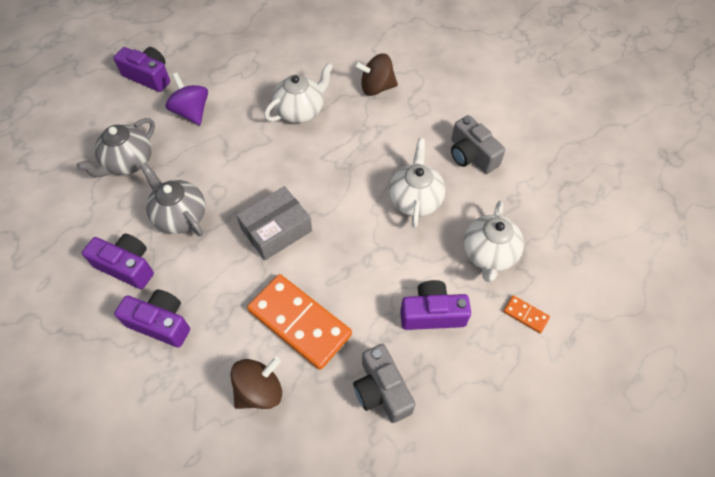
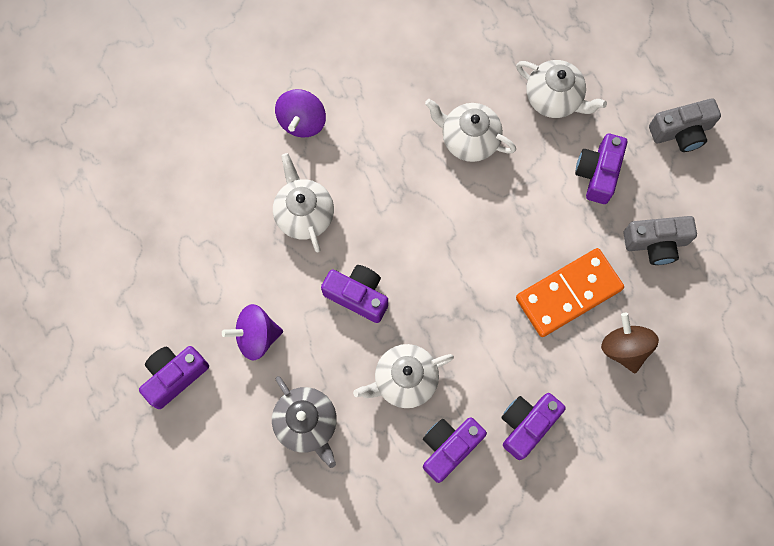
camera: 70 degrees left, 15 degrees up
(180, 216) = (404, 380): grey teapot -> white teapot
(244, 163) = (358, 295): none -> purple camera
(276, 230) = (457, 286): grey box -> none
(376, 88) = (302, 122): brown spinning top -> purple spinning top
(471, 155) = (434, 64): grey camera -> grey camera (681, 132)
(525, 315) = (624, 95): orange domino -> none

